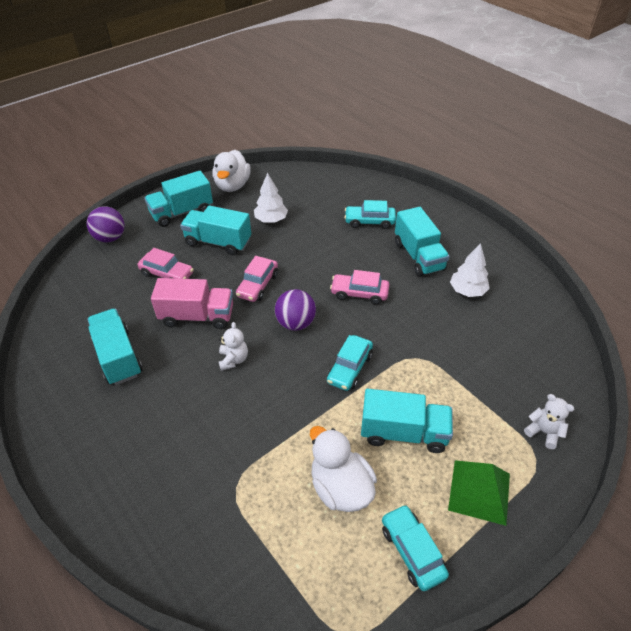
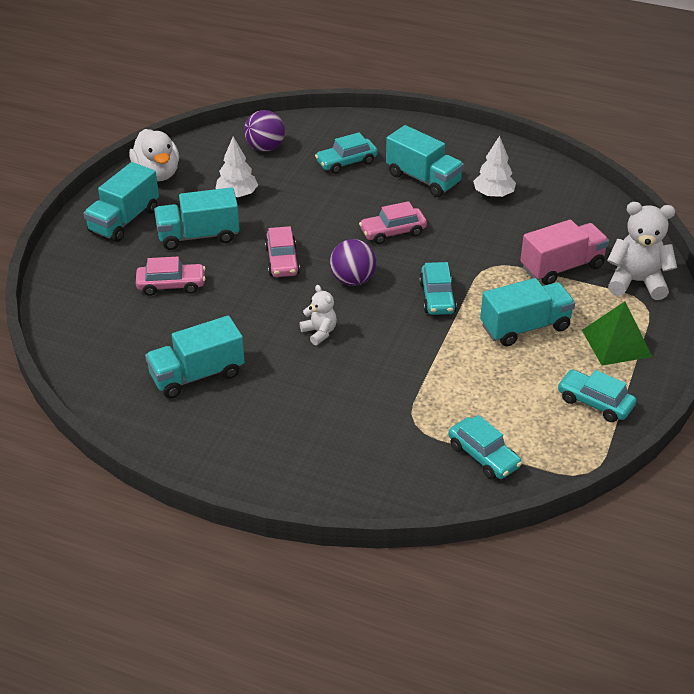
camera: 30 degrees left, 5 degrees down
(110, 238) = (64, 274): purple ball -> purple ball (265, 147)
(118, 357) = (197, 375): turquoise truck -> turquoise truck turned 60 degrees counterclockwise
(197, 316) = (245, 311): pink truck -> pink truck (562, 267)
(266, 556) = (483, 456): none -> turquoise car
(340, 487) = (504, 386): white duck -> none
(544, 432) = (636, 282): white teddy bear -> white teddy bear, size x1.80

